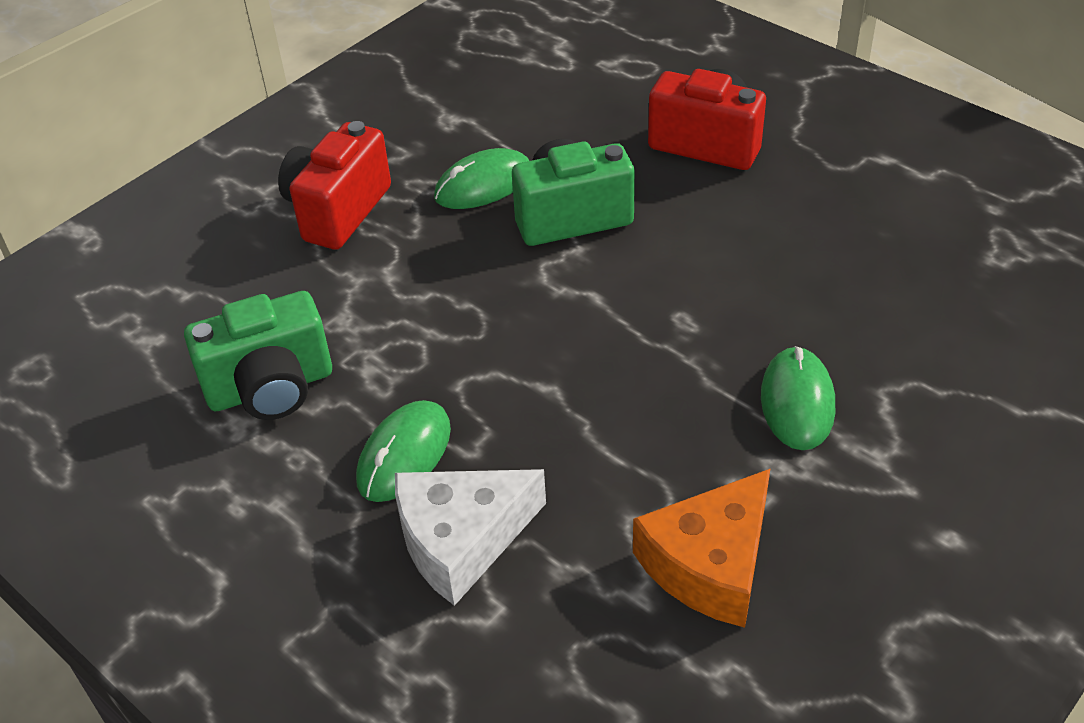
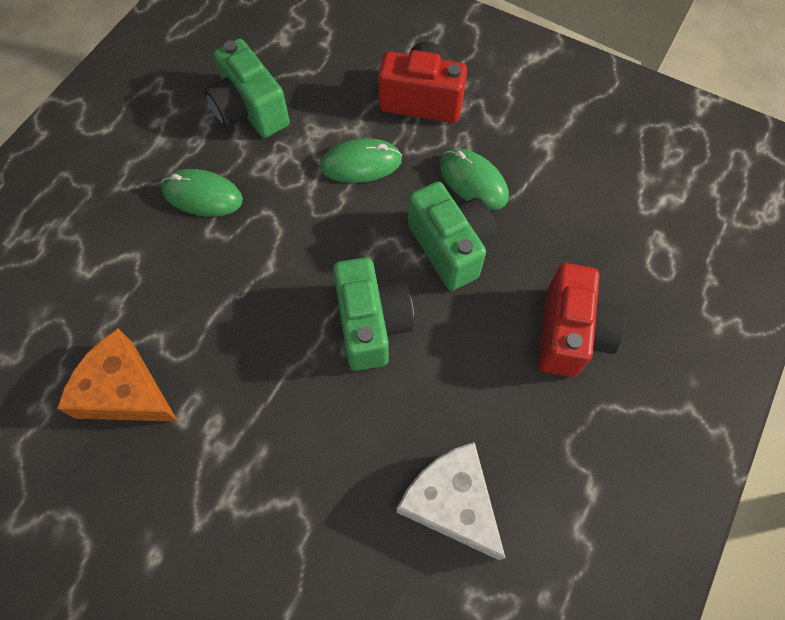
camera: 75 degrees right, 20 degrees up
(461, 539) = (137, 242): white cheese -> white cheese (451, 502)
(661, 297) = (371, 325): none -> green camera
(797, 402) = (275, 435): green mouse -> green mouse (361, 163)

